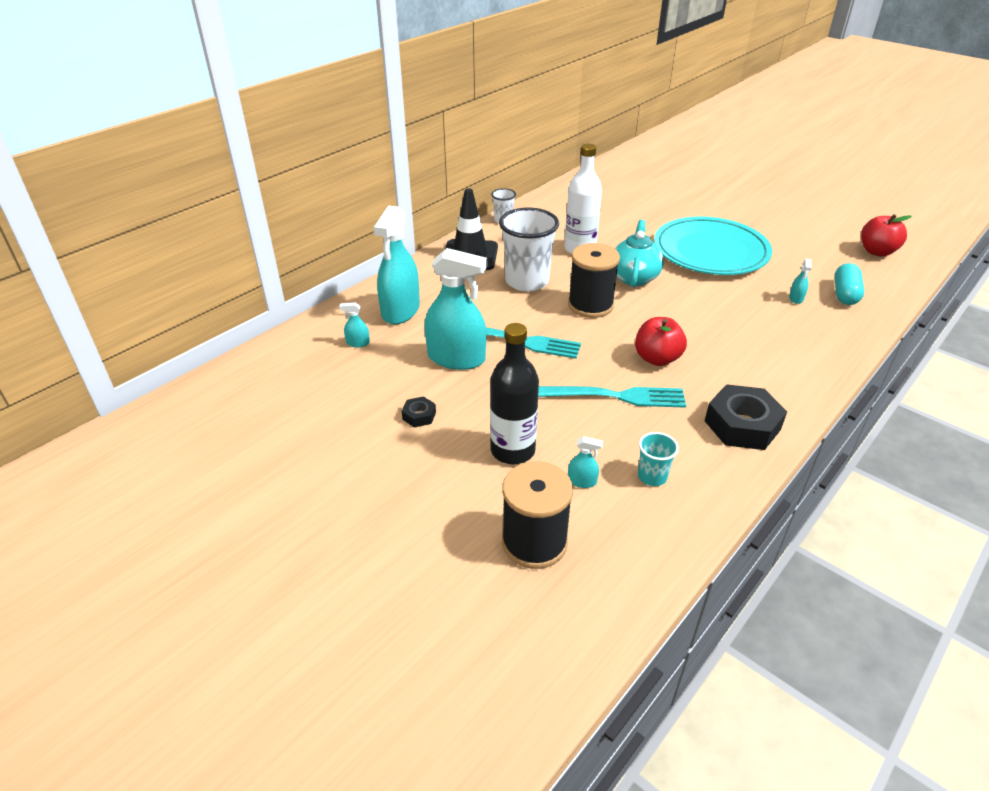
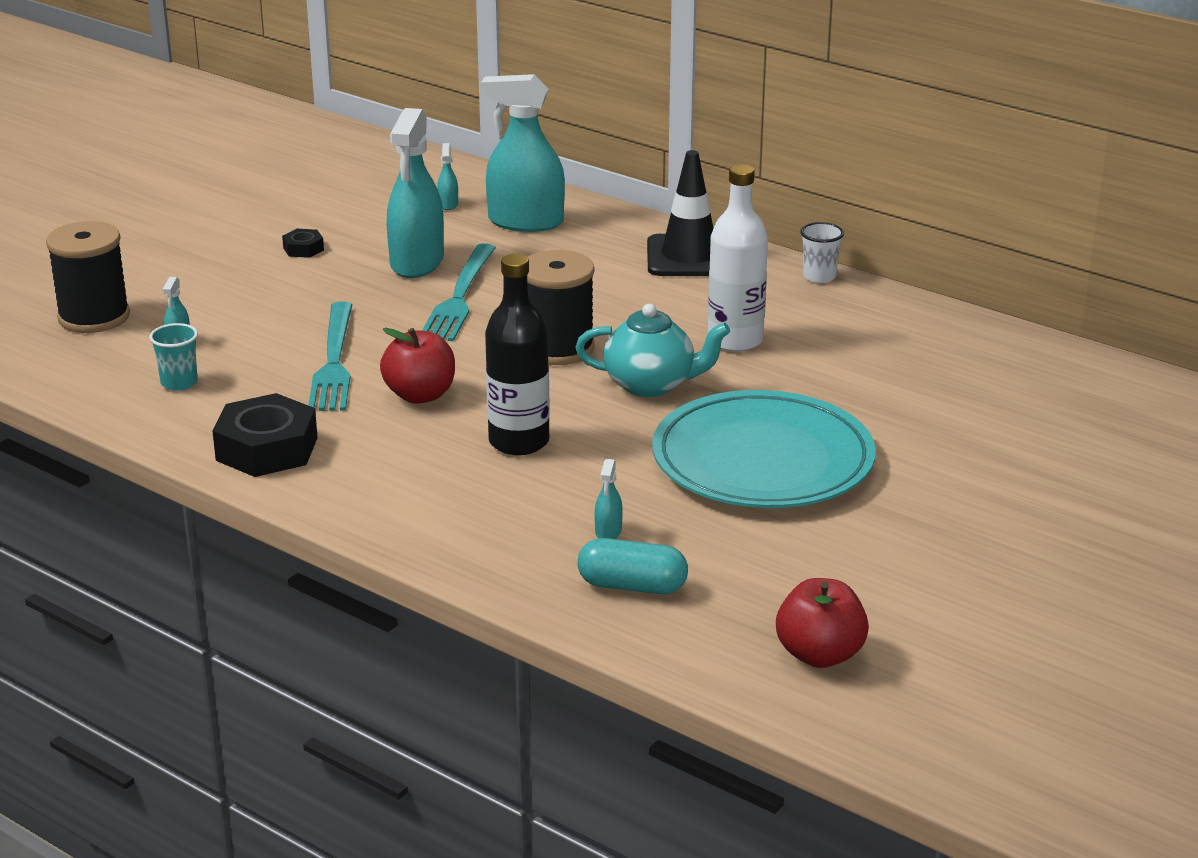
camera: 85 degrees right, 10 degrees down
(513, 450) = (236, 302): black bottle -> black bottle (519, 442)
(527, 281) = (619, 300): white cup -> none
(796, 298) = (608, 531): turquoise spray bottle -> turquoise spray bottle turned 90 degrees counterclockwise

